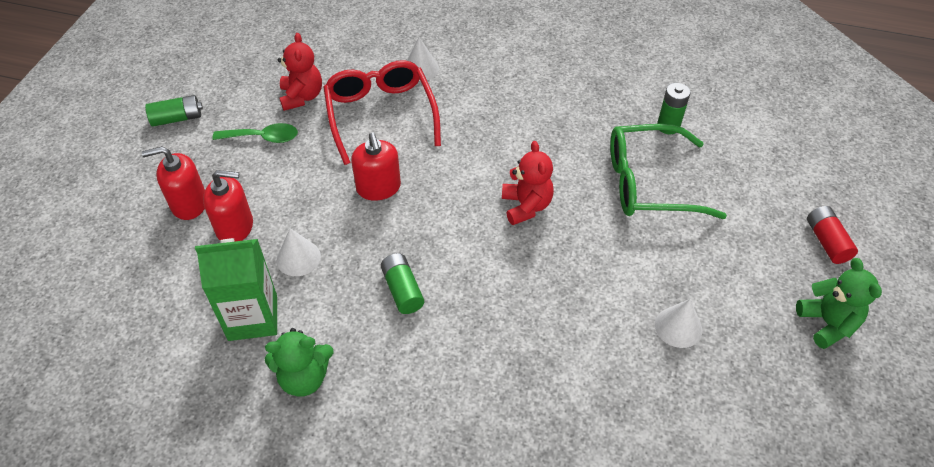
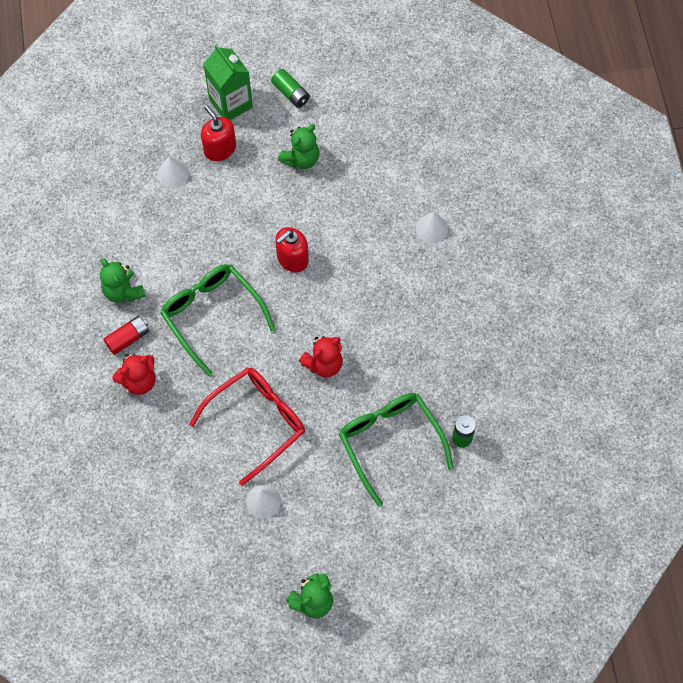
camera: 65 degrees right, 15 degrees up
(235, 227) = (214, 188): red soap dispenser -> none
(253, 317) = (151, 239): green carton -> green carton (231, 103)
(263, 137) = (301, 159): green spoon -> green teddy bear
(298, 258) = (208, 240): white cone -> white cone (173, 173)
(302, 97) = (355, 161): red teddy bear -> red teddy bear (139, 381)
(381, 115) = (364, 225): red glasses -> red glasses (256, 422)
(402, 290) = (212, 316): green battery -> green glasses
(826, 241) = (392, 587): red battery -> red battery (128, 338)

